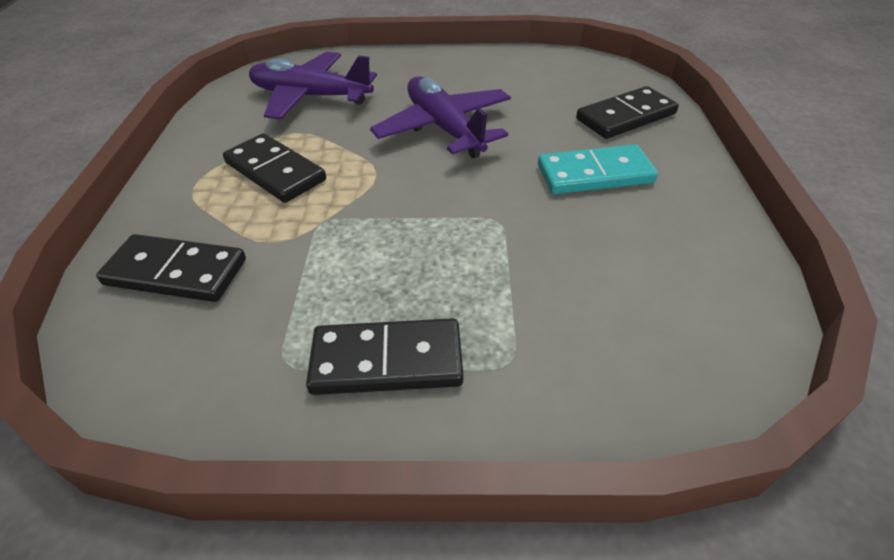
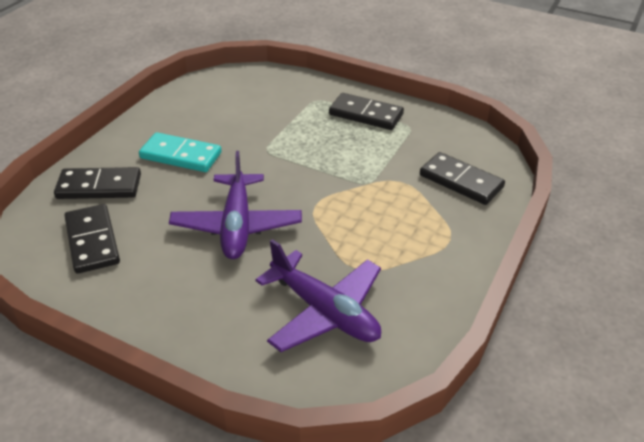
camera: 155 degrees left, 5 degrees down
(275, 171) = (385, 231): black domino -> black domino (92, 241)

